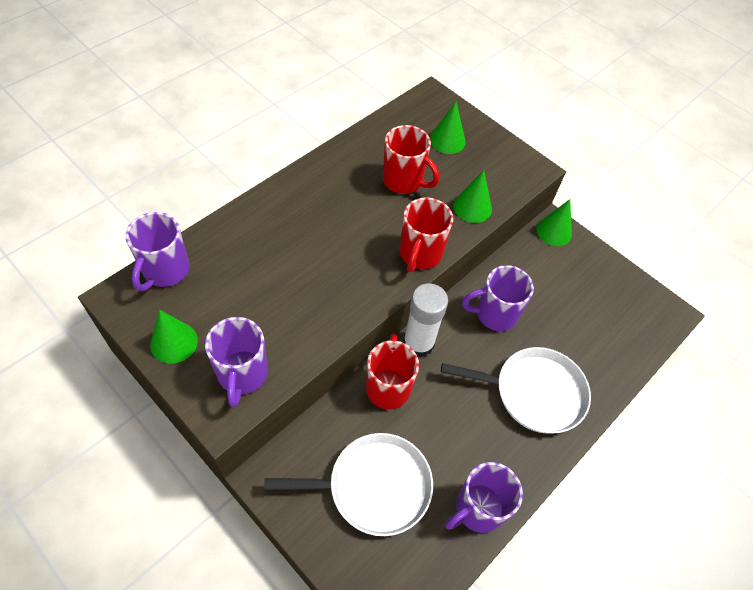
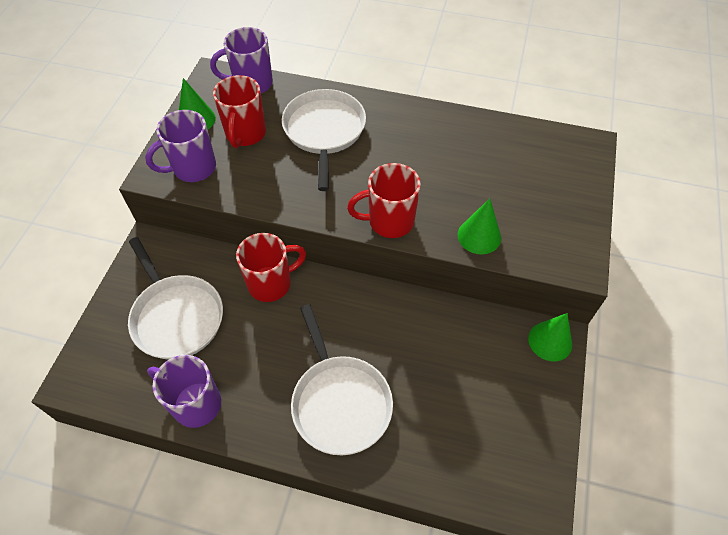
camera: 65 degrees right, 0 degrees up
(282, 246) = (324, 131): none -> white pan
(404, 181) = (462, 173): red mug -> red mug (245, 134)
(418, 343) = (328, 285): white glue stick -> none
(447, 140) = (544, 181): green cone -> none
(494, 314) = (403, 331): purple mug -> none

